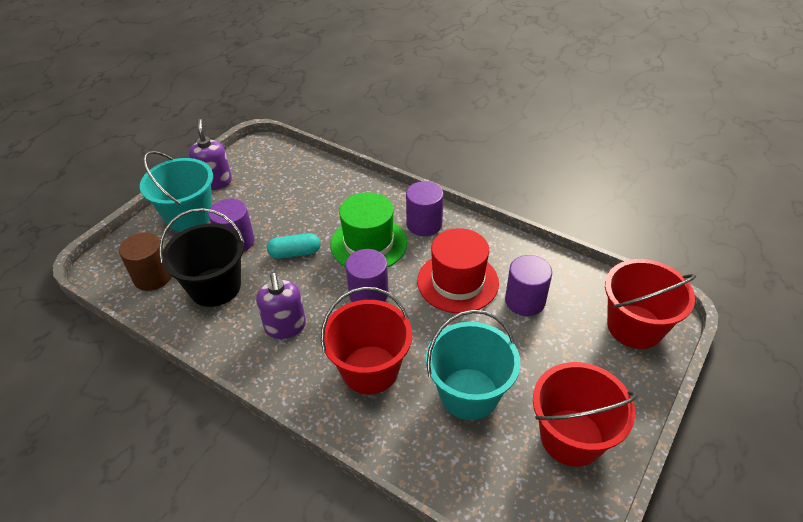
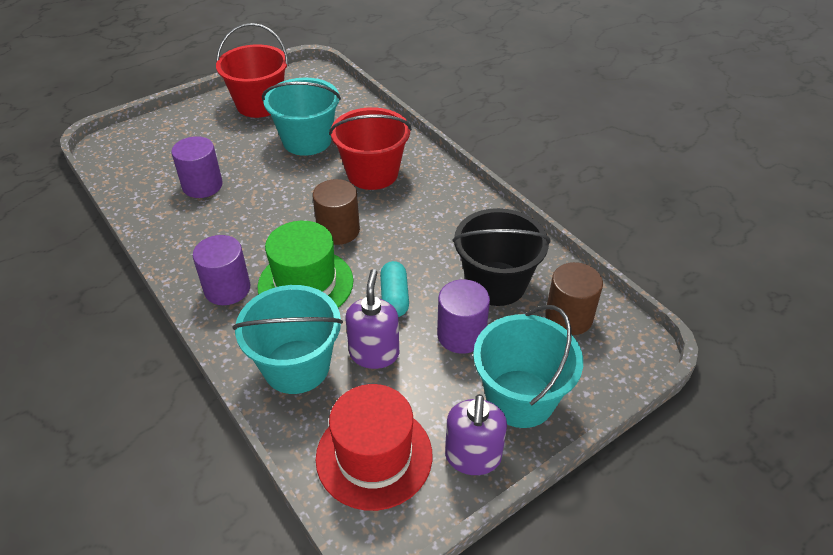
camera: 160 degrees left, 0 degrees up
(285, 327) = (432, 224): purple soap dispenser -> purple soap dispenser (374, 353)
(295, 253) = (394, 297): turquoise capsule -> turquoise capsule turned 75 degrees clockwise
(342, 194) = (296, 366): none -> turquoise bucket
(368, 294) = (338, 230): purple cylinder -> brown cylinder
(457, 282) = (246, 217): red hat -> red hat (374, 456)
(634, 326) = (139, 145): red bucket -> none

